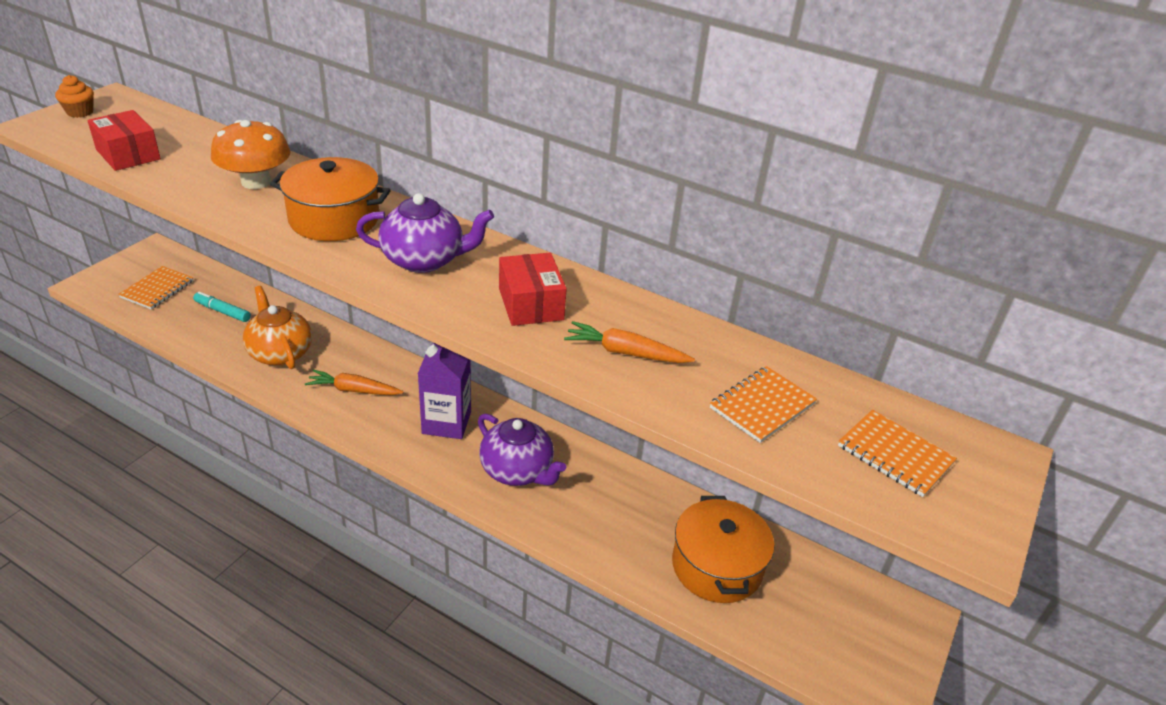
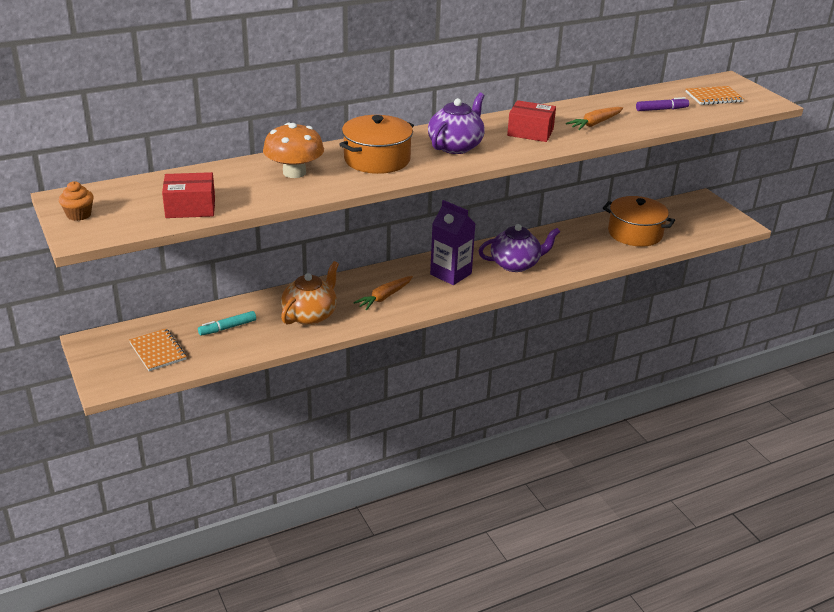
camera: 55 degrees left, 5 degrees down
(280, 353) = (310, 315): orange teapot -> orange teapot turned 120 degrees clockwise
(762, 406) = (661, 109): orange notebook -> purple marker

